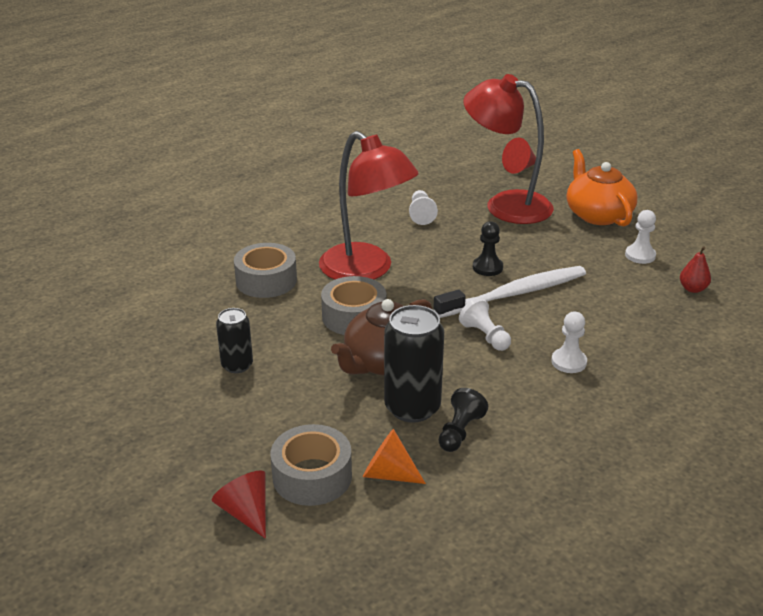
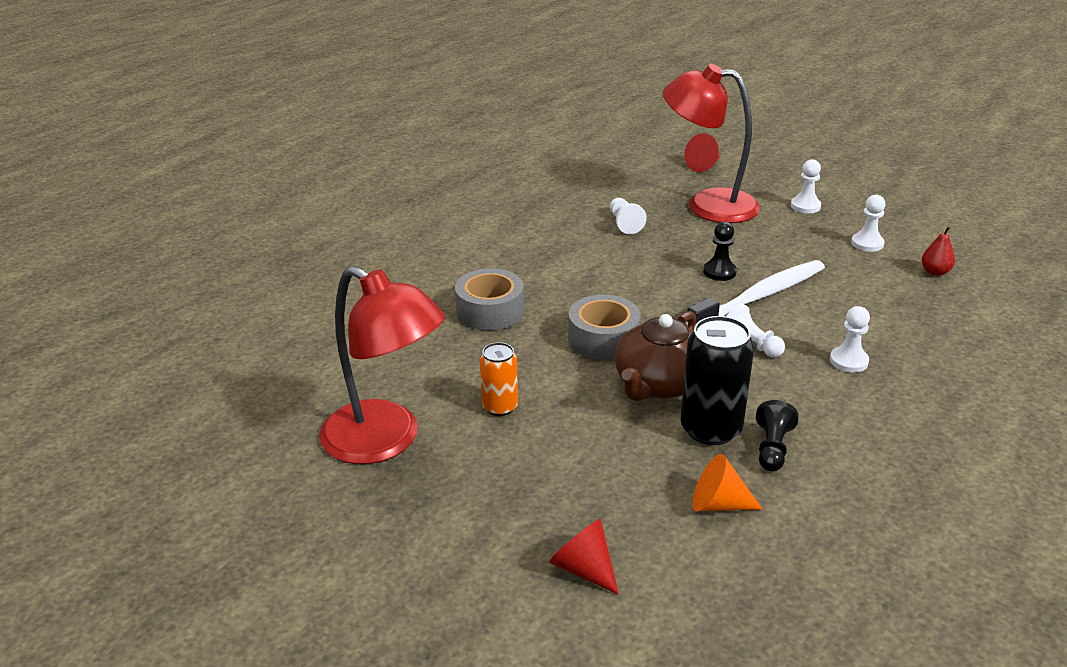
camera: 10 degrees left, 0 degrees up
(237, 365) = (500, 407): black can -> orange can
(312, 476) = (638, 518): grey tape -> none
(366, 270) = (593, 288): red lamp -> red lamp (385, 441)
(597, 214) = (805, 206): orange teapot -> white pawn

